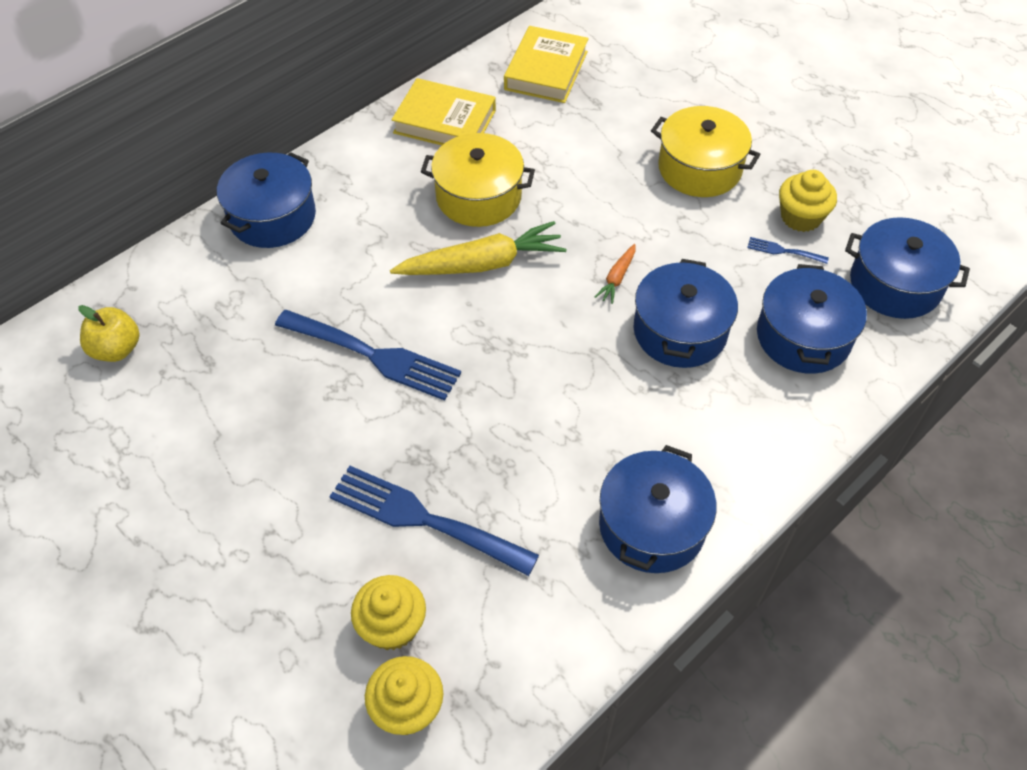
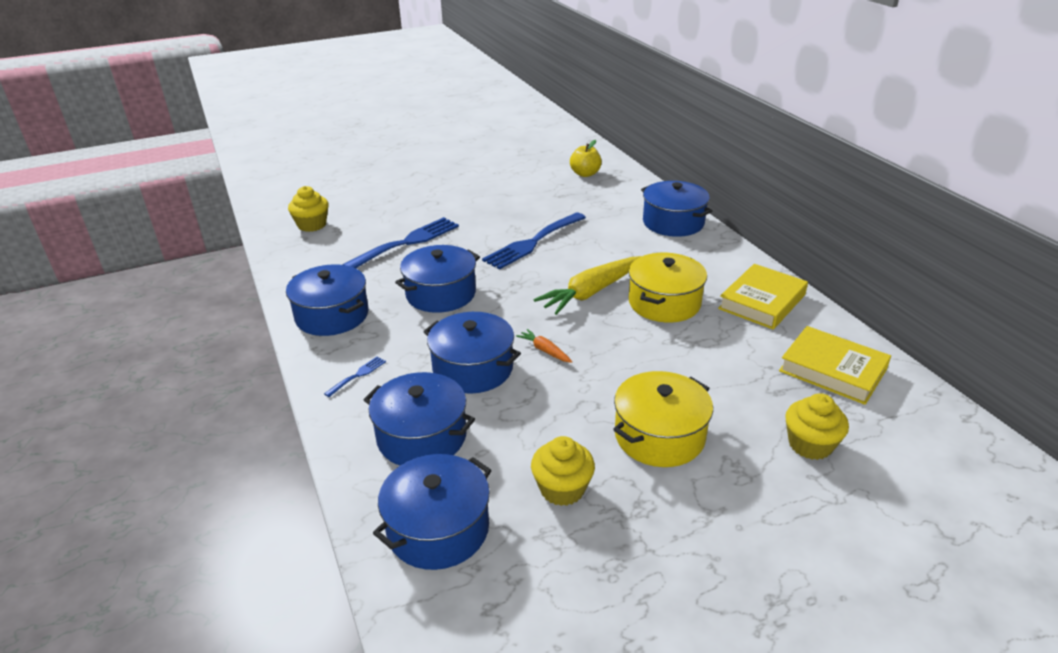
camera: 110 degrees right, 20 degrees down
(392, 625) = (356, 226): yellow cupcake -> yellow cupcake (810, 445)
(482, 264) = (591, 292): yellow carrot -> yellow carrot turned 45 degrees clockwise
(547, 418) = (441, 294): none -> blue pot
(783, 251) = (524, 459): blue fork -> blue fork (358, 375)

